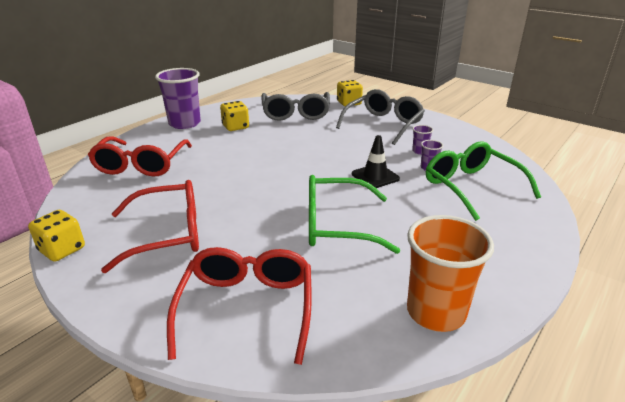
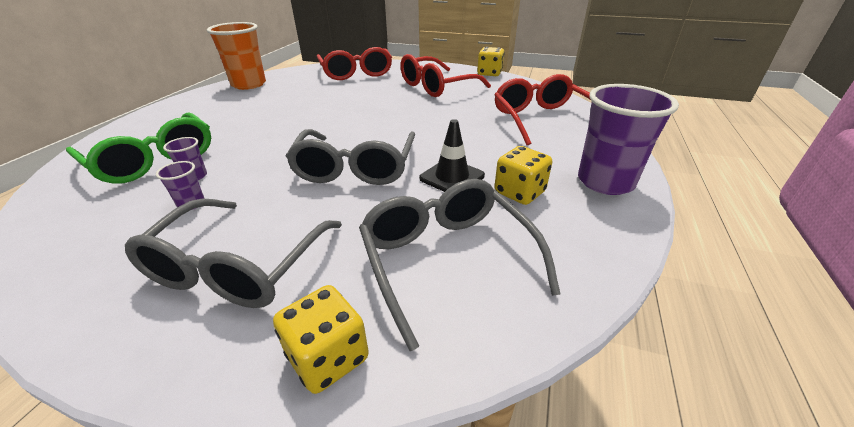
camera: 160 degrees right, 5 degrees up
(317, 154) = (355, 168): none -> grey glasses
(338, 225) = (312, 108): green glasses -> none
(375, 176) = (274, 152): black traffic cone -> black traffic cone (452, 177)

